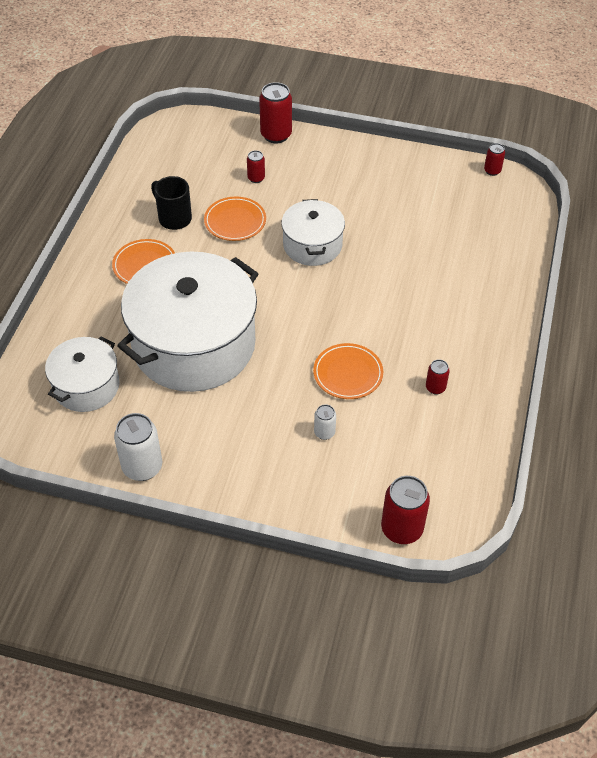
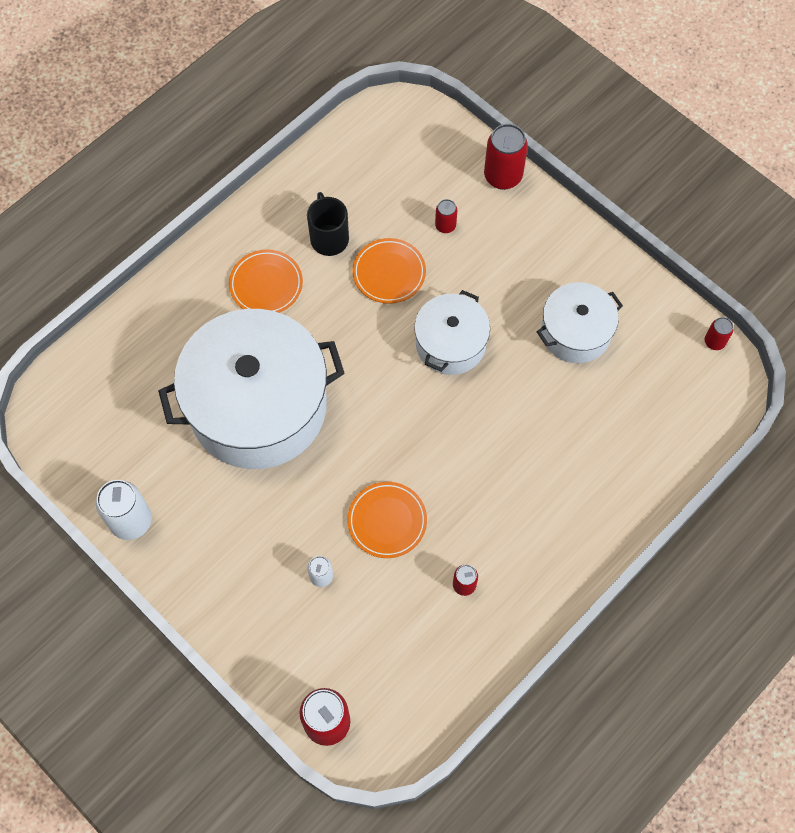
camera: 30 degrees right, 15 degrees up
(86, 386) = (131, 402): white pot -> white pot (575, 332)

